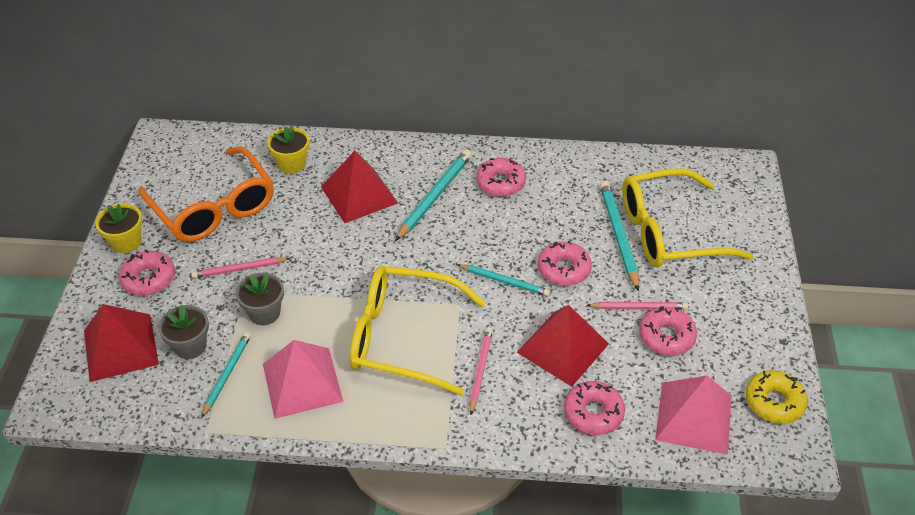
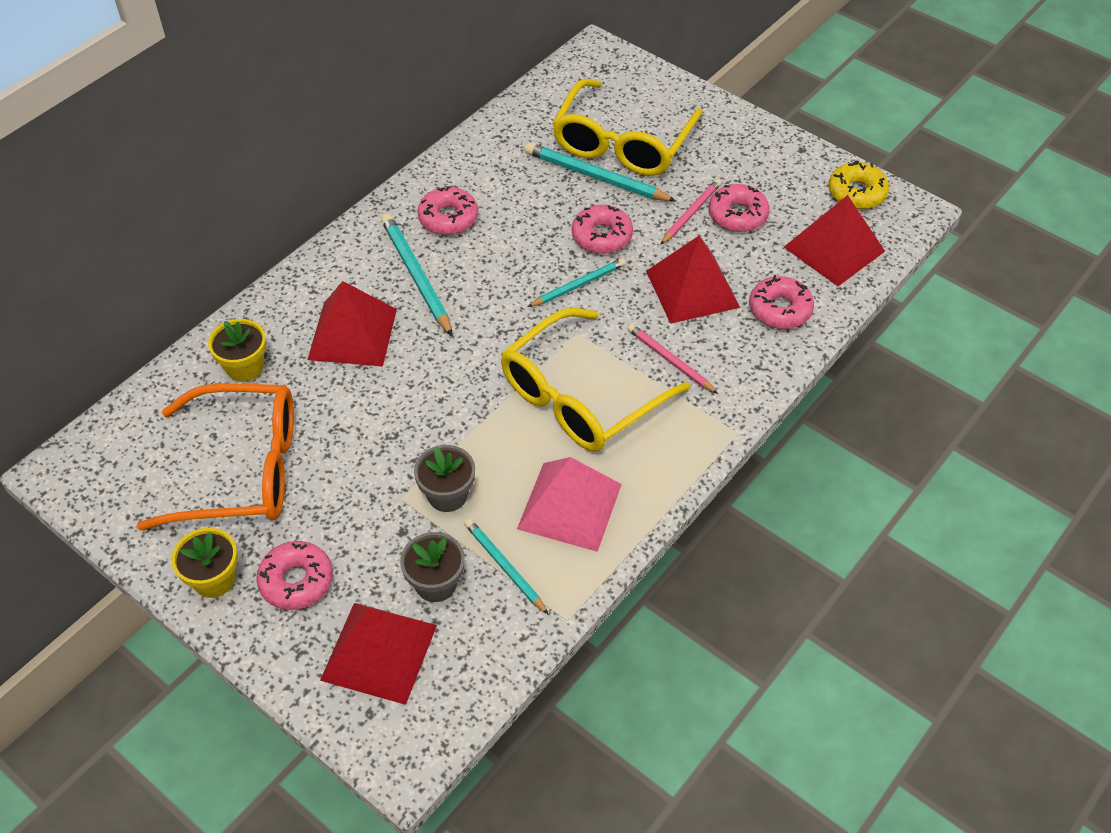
camera: 55 degrees left, 5 degrees up
(239, 269) = (362, 488): pink pencil -> none
(694, 417) = (834, 249): pink pyramid -> red pyramid

